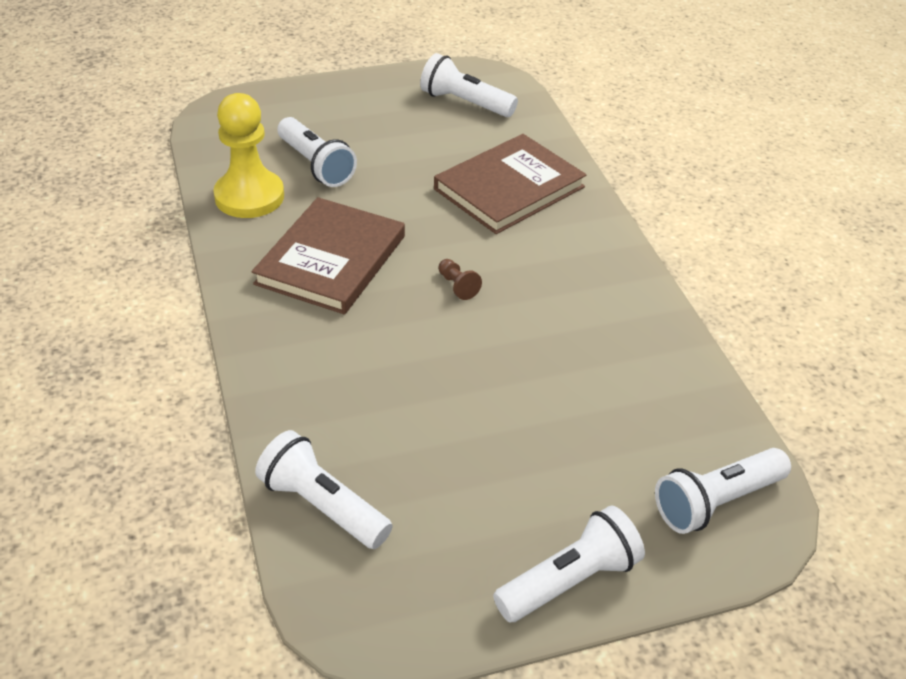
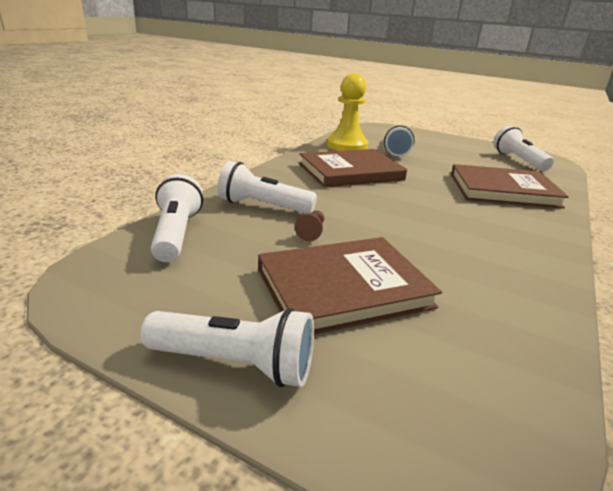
camera: 45 degrees right, 15 degrees down
(457, 286) = (407, 205): brown pawn -> brown pawn (311, 232)
(543, 450) = (343, 288): none -> brown book
(716, 502) = (454, 414): white flashlight -> white flashlight (263, 206)

